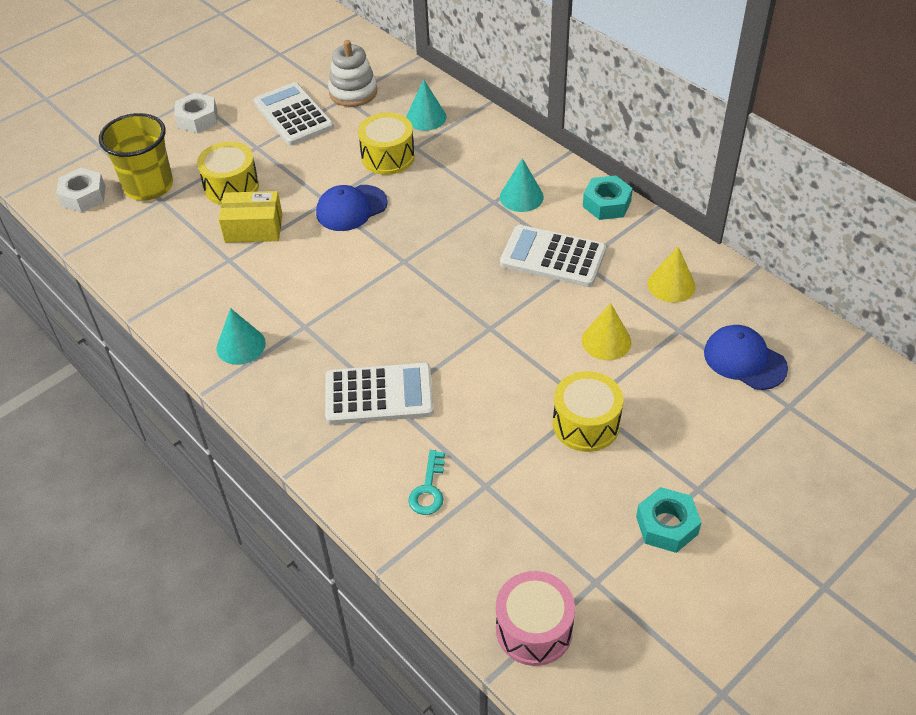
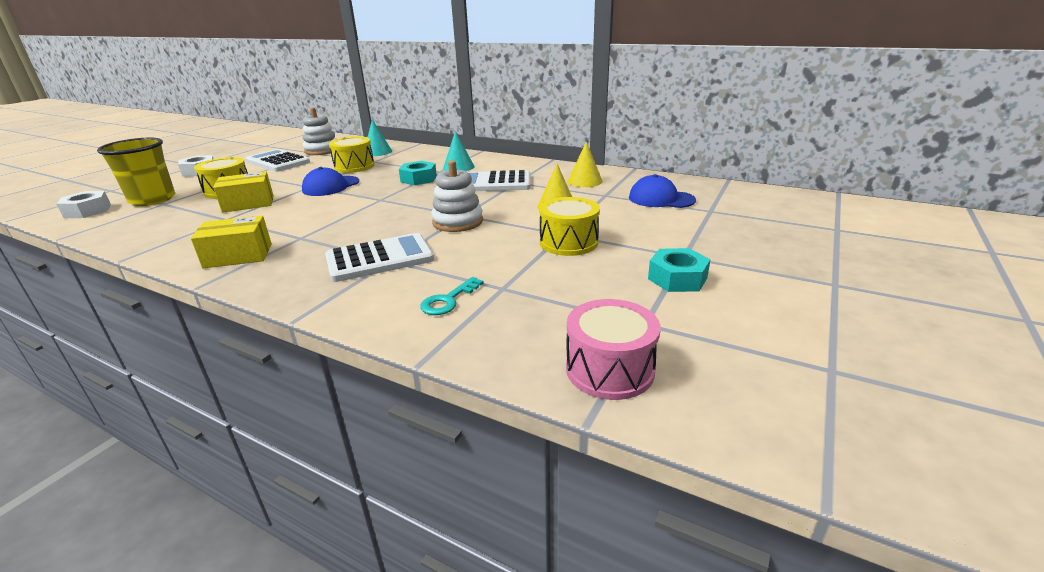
camera: 20 degrees left, 20 degrees down
(241, 345) = (238, 256): turquoise cone -> yellow box
(428, 489) = (448, 300): turquoise key -> turquoise key turned 45 degrees clockwise
(479, 343) = (457, 222): none -> white stacking toy
(606, 204) = (519, 162): turquoise nut -> turquoise nut (418, 179)

